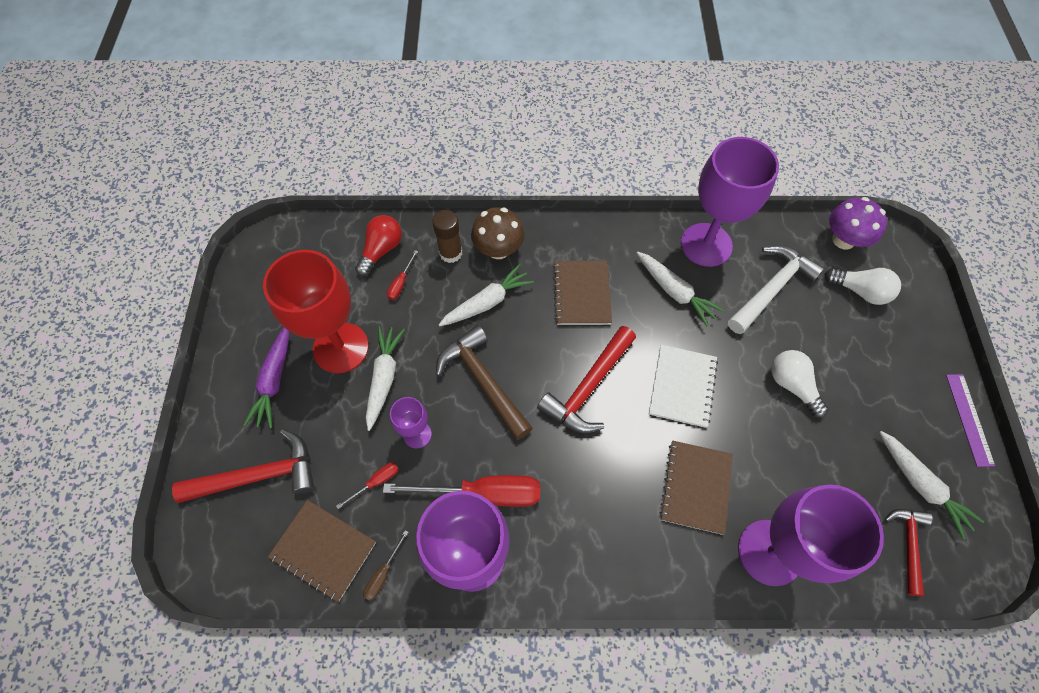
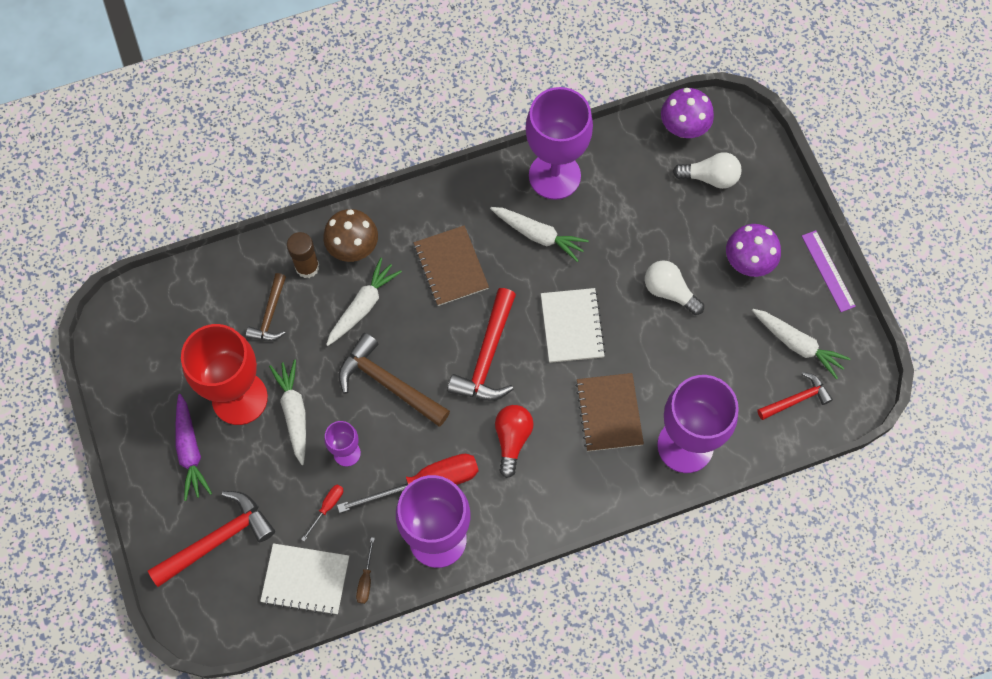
camera: 20 degrees left, 5 degrees up
(323, 550) = (305, 579): brown notebook -> white notebook
(381, 250) = (236, 287): red light bulb -> red light bulb (512, 439)
(401, 283) = (270, 314): red screwdriver -> brown hammer
(771, 289) = (628, 202): white hammer -> none
(882, 383) = (748, 262): none -> purple mushroom
(908, 545) = (796, 399): red hammer -> red hammer turned 75 degrees clockwise

